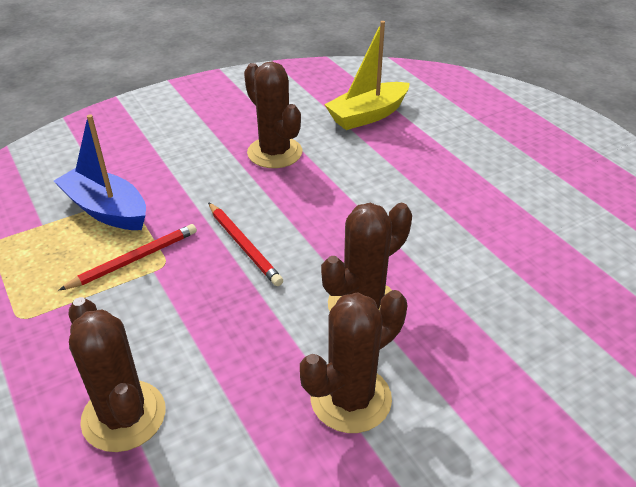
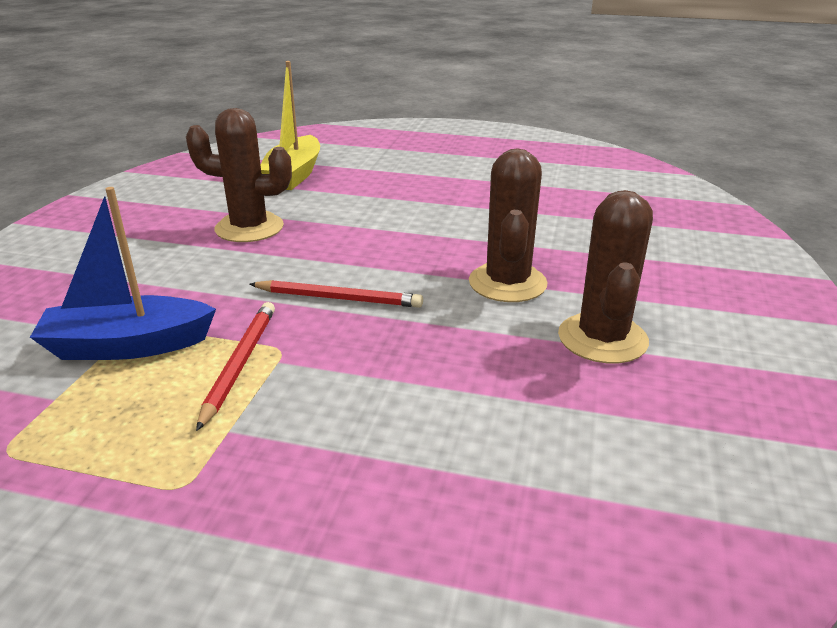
camera: 45 degrees left, 10 degrees down
(124, 416) = (454, 474): brown cactus -> none

